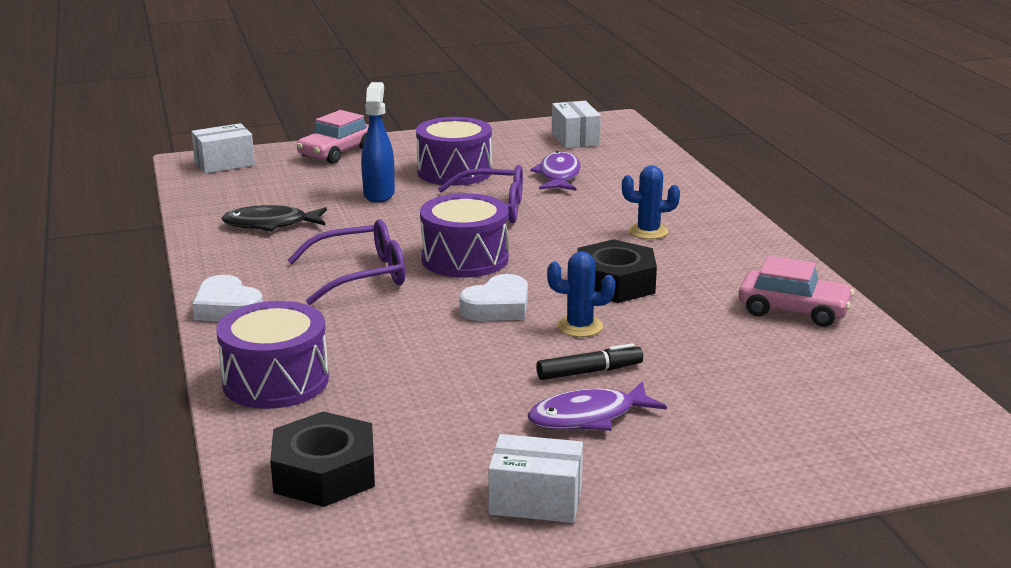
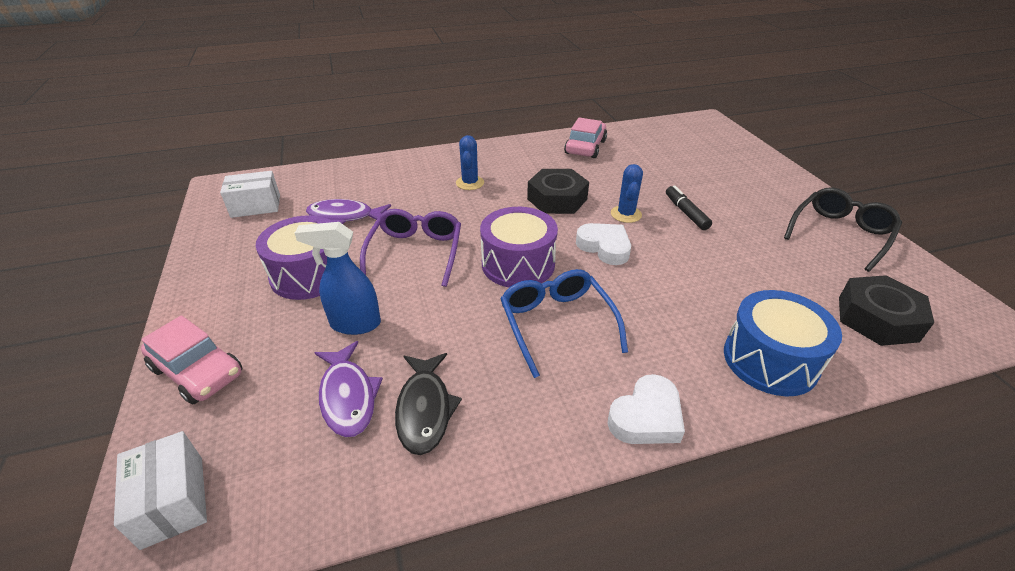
camera: 90 degrees left, 15 degrees up
(275, 381) = (770, 360): purple drum -> blue drum
(360, 275) = (557, 324): purple glasses -> blue glasses
(535, 500) = (840, 234): white box -> black glasses
(588, 417) = (740, 215): purple fish -> purple fish (348, 396)

